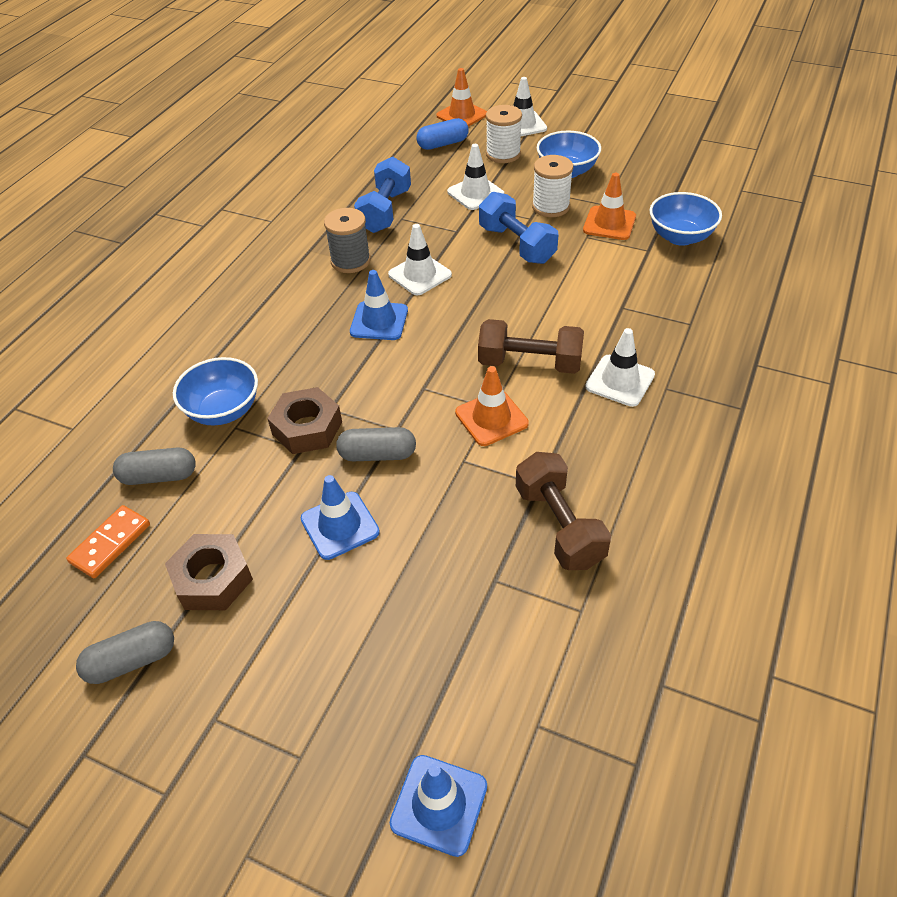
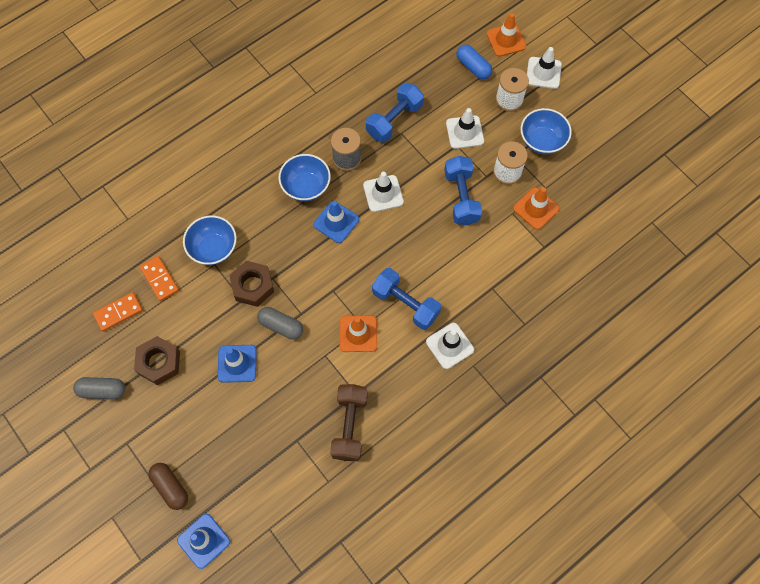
camera: 25 degrees right, 20 degrees up
(159, 476) = (160, 279): grey capsule -> orange domino
(330, 748) = (170, 487): none -> brown capsule
(443, 144) = (473, 67): blue capsule -> blue capsule turned 45 degrees clockwise
(530, 363) = (405, 304): brown dumbbell -> blue dumbbell
(680, 237) = (574, 246): blue bowl -> blue bowl (306, 186)

